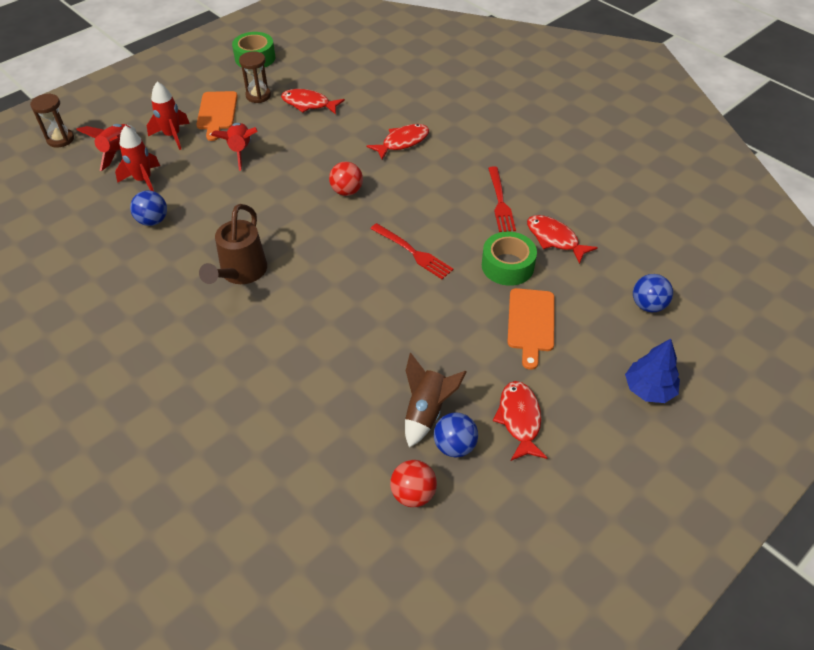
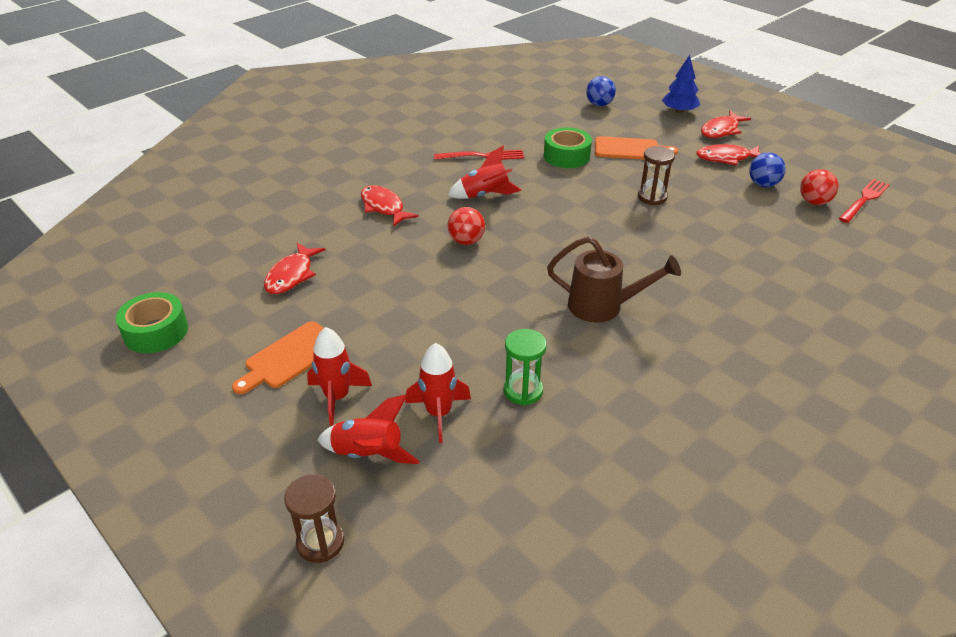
camera: 90 degrees left, 10 degrees down
(153, 221) = (523, 391): blue ball -> green hourglass
(217, 113) = (290, 357): orange cutting board -> orange cutting board turned 135 degrees clockwise
(240, 151) = (383, 326): red rocket -> red rocket (485, 195)
(258, 96) = (258, 321): brown hourglass -> brown hourglass (652, 197)
(413, 253) = (556, 201): red fork -> red fork (864, 199)
(426, 412) = (737, 196): brown rocket -> none
(554, 239) = (531, 134): red fish -> red fish (721, 130)

